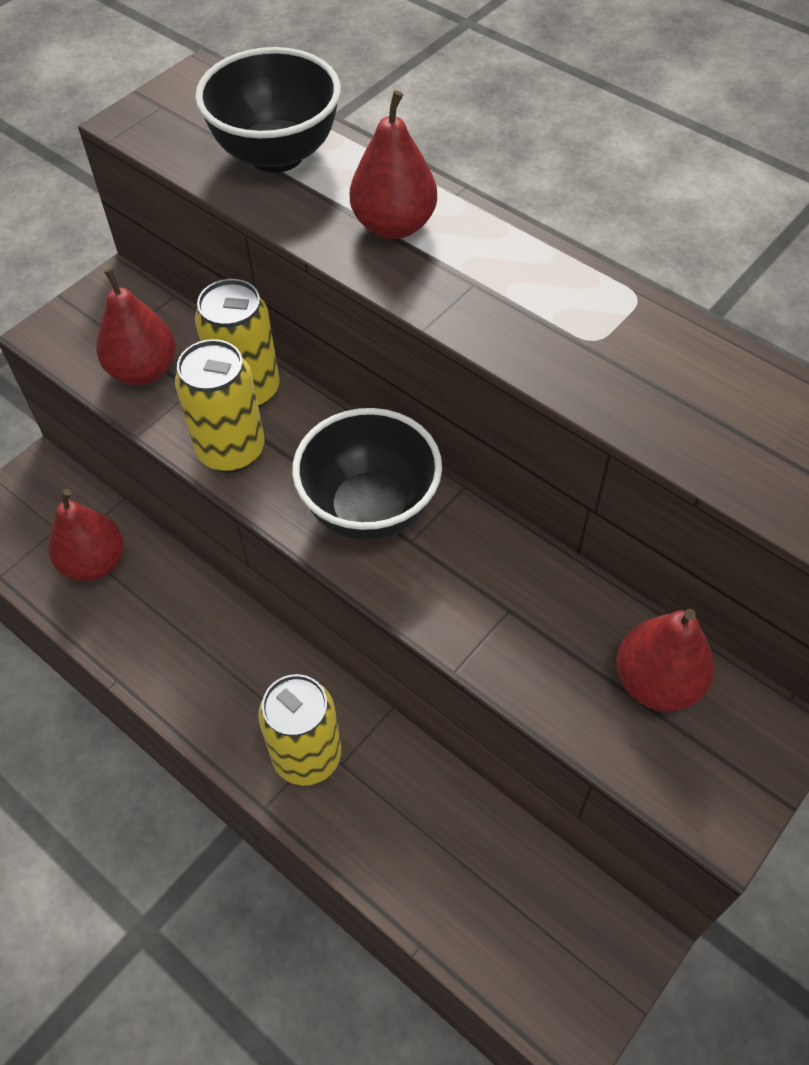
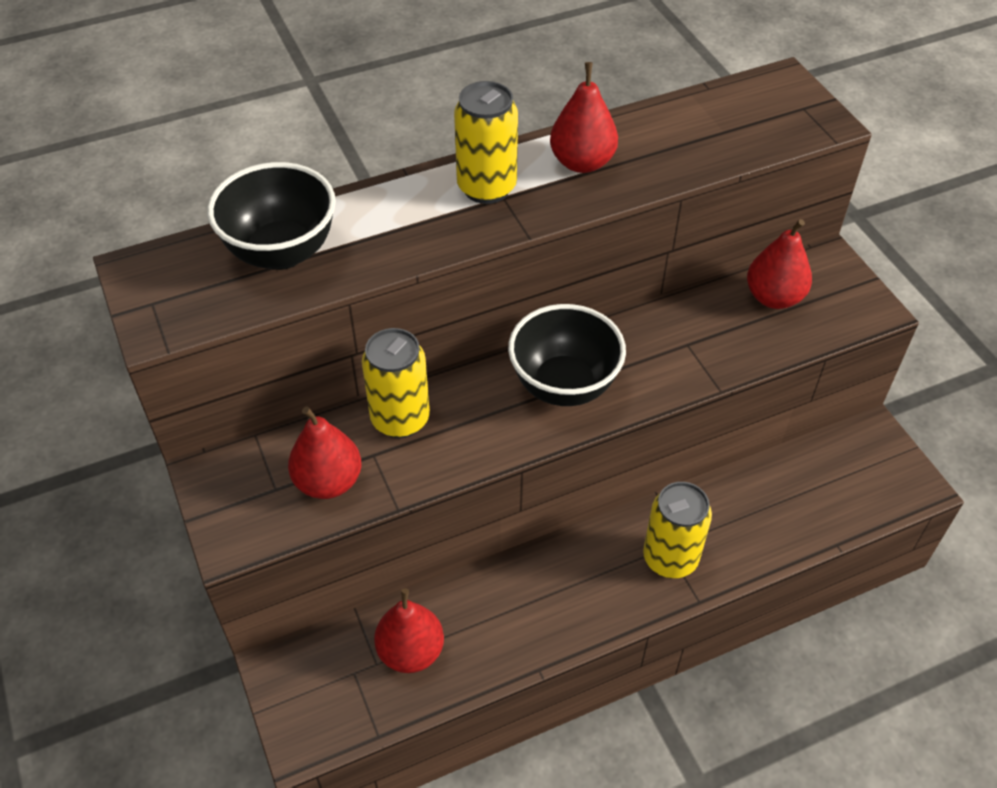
camera: 65 degrees left, 5 degrees down
(231, 450) = (455, 449): yellow can -> yellow can (486, 188)
(394, 225) = (415, 216): red pear -> red pear (582, 162)

